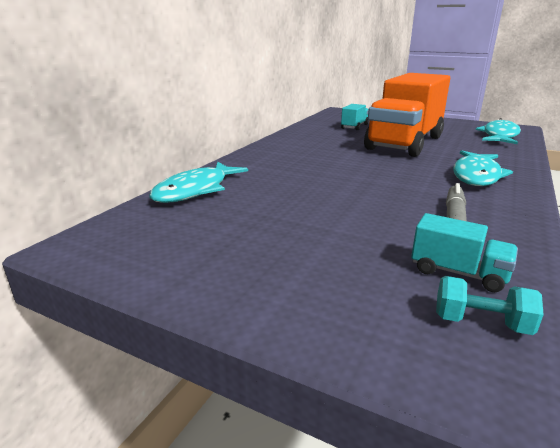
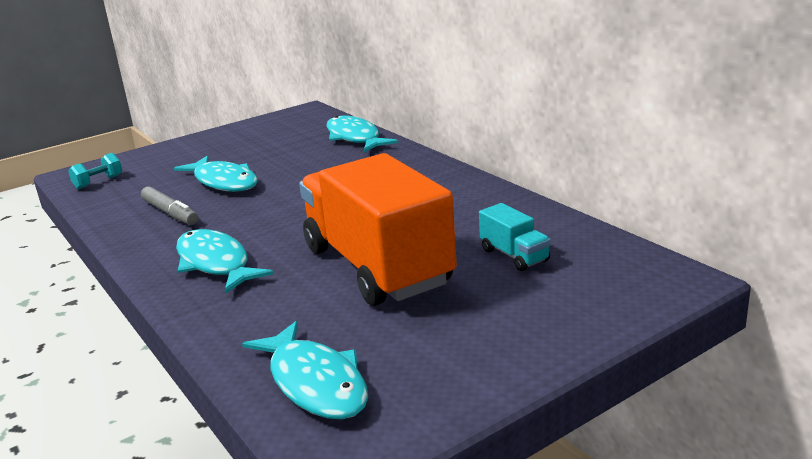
camera: 120 degrees right, 0 degrees up
(361, 219) = (224, 182): none -> turquoise fish
(458, 273) = (129, 190): turquoise truck -> none

